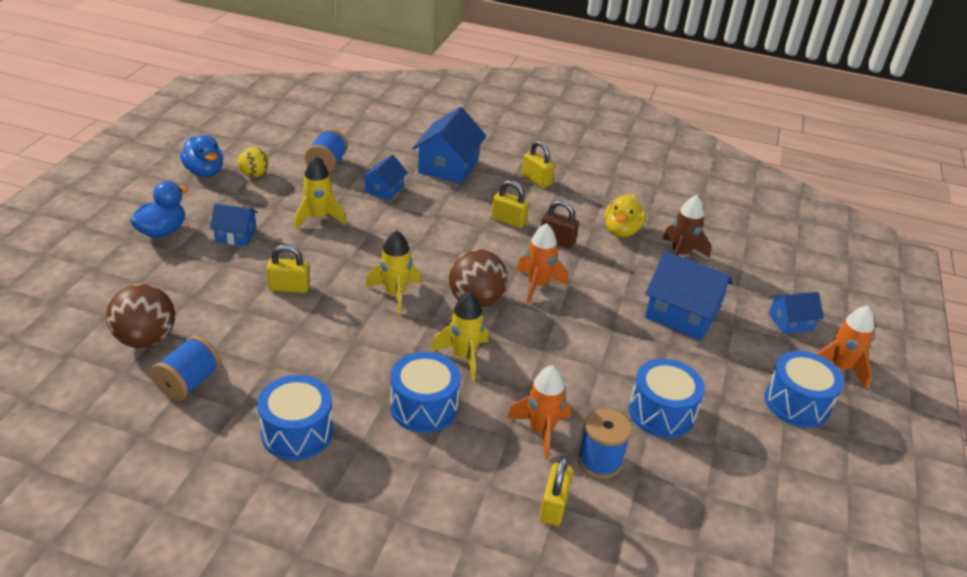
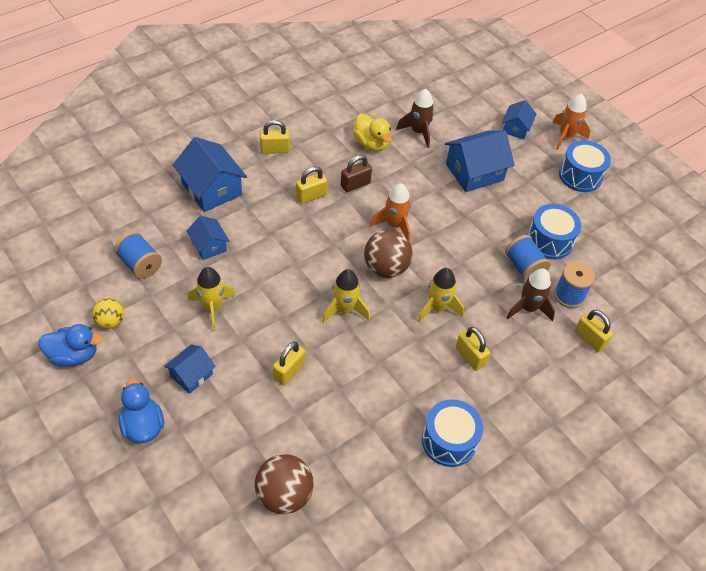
camera: 55 degrees left, 15 degrees up
(189, 383) = (355, 485): blue spool -> blue spool (524, 267)
(424, 407) = (470, 356): blue drum -> yellow padlock
(541, 431) = (528, 308): orange rocket -> brown rocket

